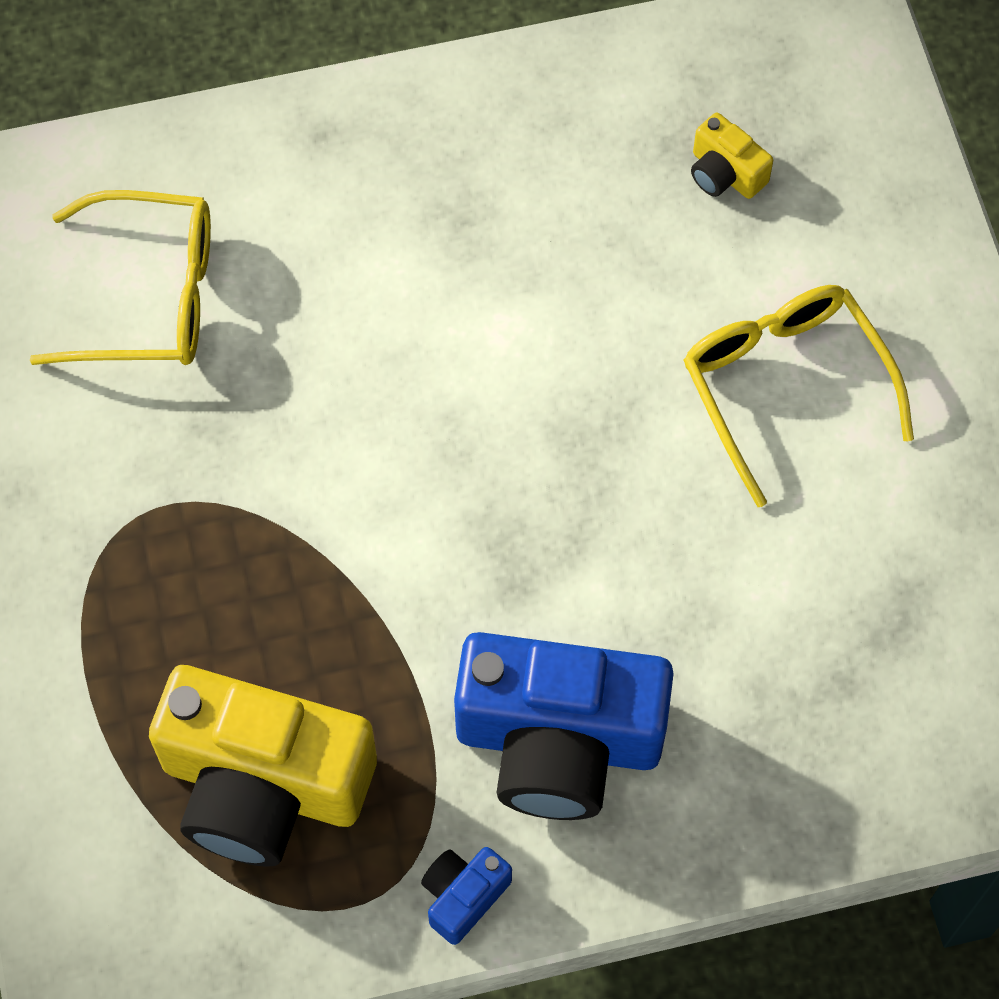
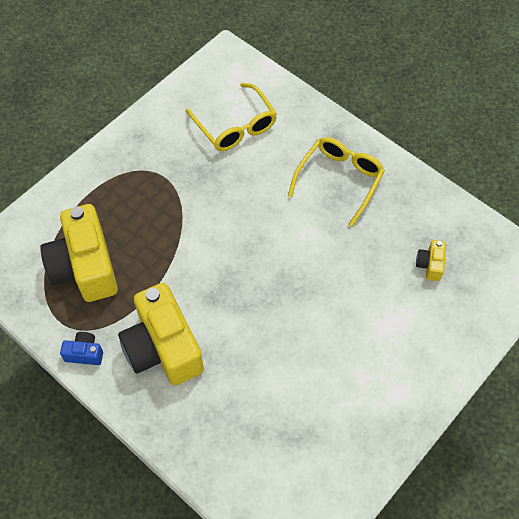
camera: 55 degrees right, 5 degrees down
(558, 741) = (163, 348): blue camera -> yellow camera
(784, 385) = (360, 337): yellow glasses -> yellow glasses (339, 180)

